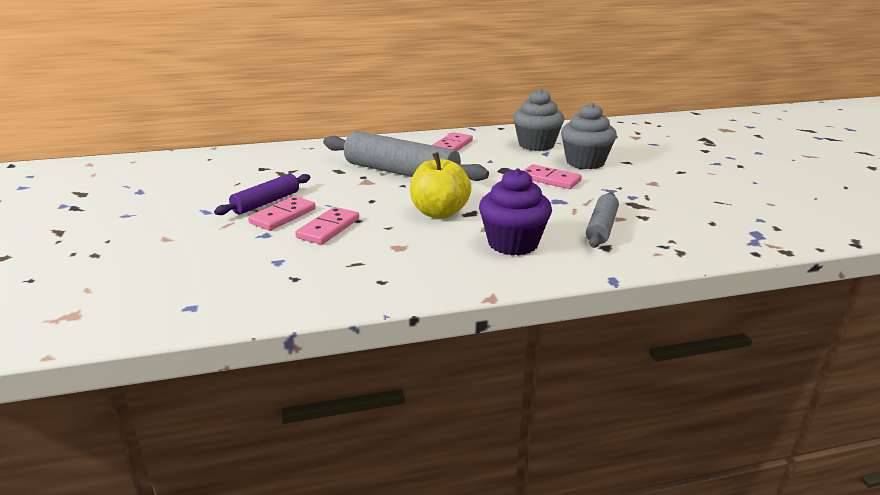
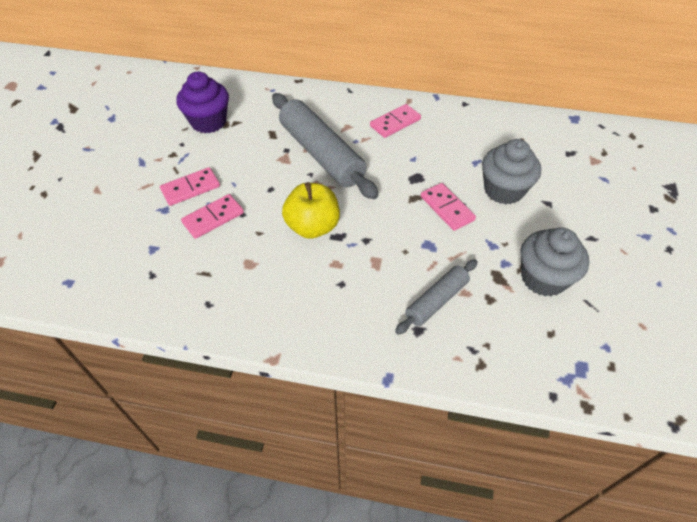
camera: 25 degrees right, 25 degrees up
(266, 202) = (190, 164): purple rolling pin -> none
(513, 243) = (342, 294): purple cupcake -> purple cupcake (208, 122)
(536, 145) = (477, 145): grey cupcake -> grey cupcake (543, 278)

